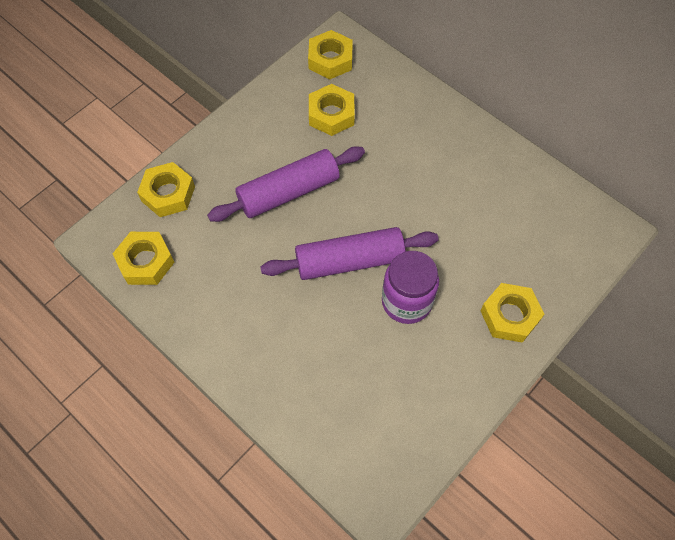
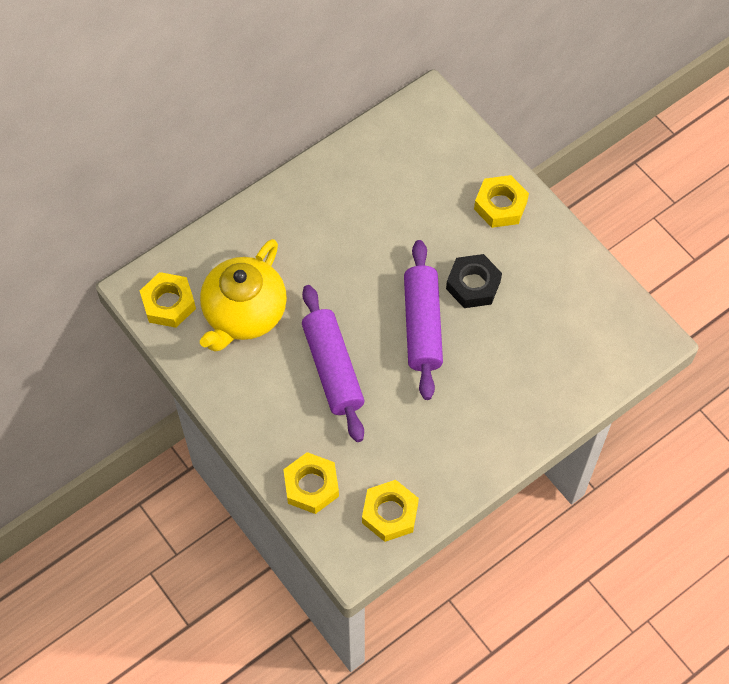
camera: 80 degrees left, 0 degrees up
(331, 114) = (244, 314): yellow nut -> yellow teapot
(406, 301) = (473, 285): purple jar -> black nut

